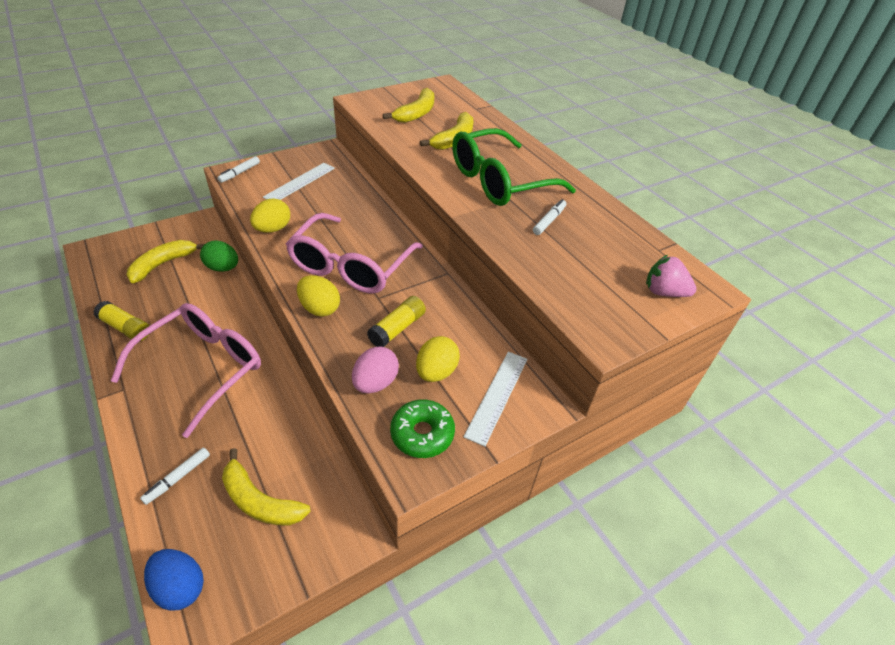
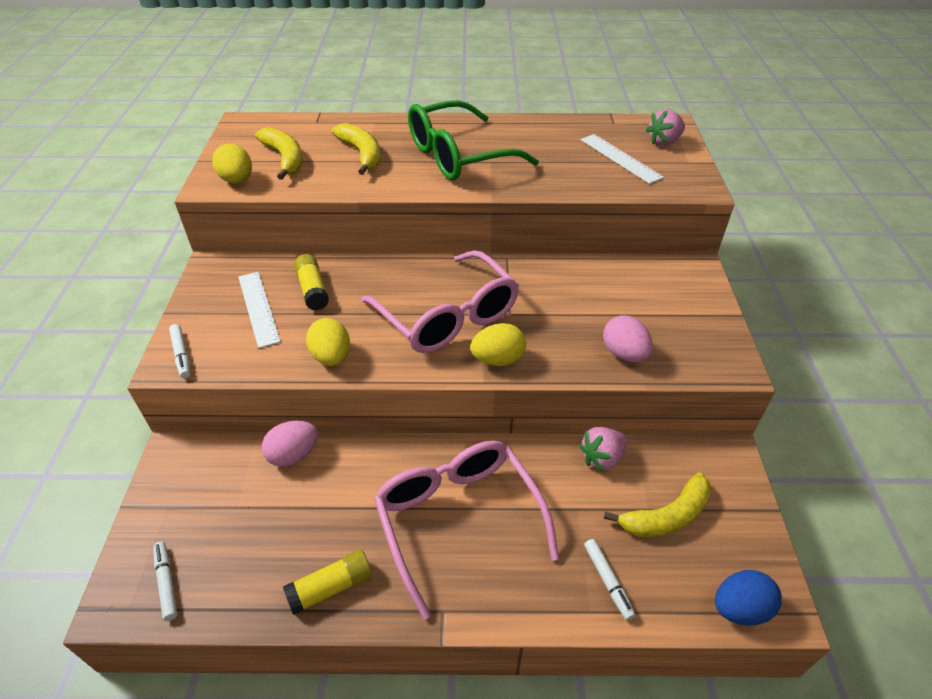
camera: 55 degrees left, 0 degrees up
(163, 264) = (231, 517): yellow banana -> none
(223, 268) = (293, 455): green egg -> pink egg
(303, 435) = (602, 458): none -> pink strawberry
(397, 328) = (562, 316): yellow glue stick -> yellow glue stick (313, 290)
(422, 434) = (697, 345): green donut -> none
(436, 372) = (631, 312): yellow egg -> yellow egg (237, 180)
(497, 396) = (676, 288): white ruler -> white ruler (620, 158)
(500, 181) = (459, 156): green glasses -> green glasses turned 60 degrees clockwise
(549, 221) = (539, 154): white marker -> white marker (167, 583)

